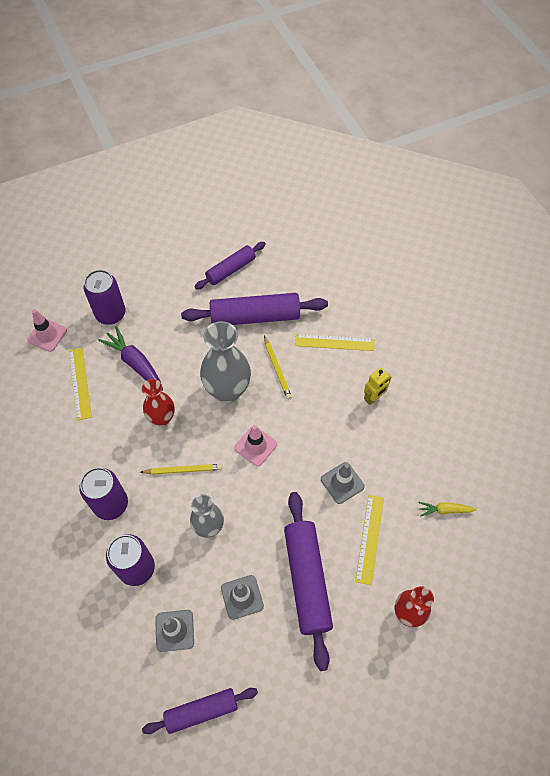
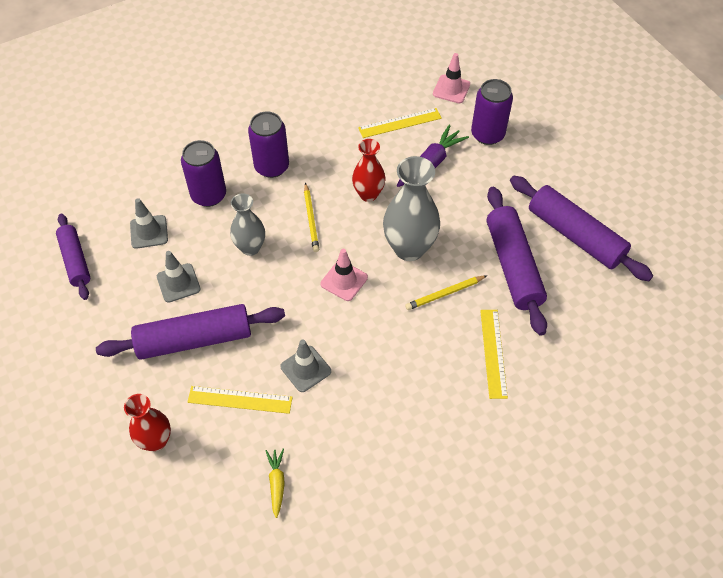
camera: 85 degrees right, 5 degrees down
(231, 269) = (575, 235): purple rolling pin -> purple rolling pin, size x1.60
(373, 398) = (420, 400): yellow robot -> none

